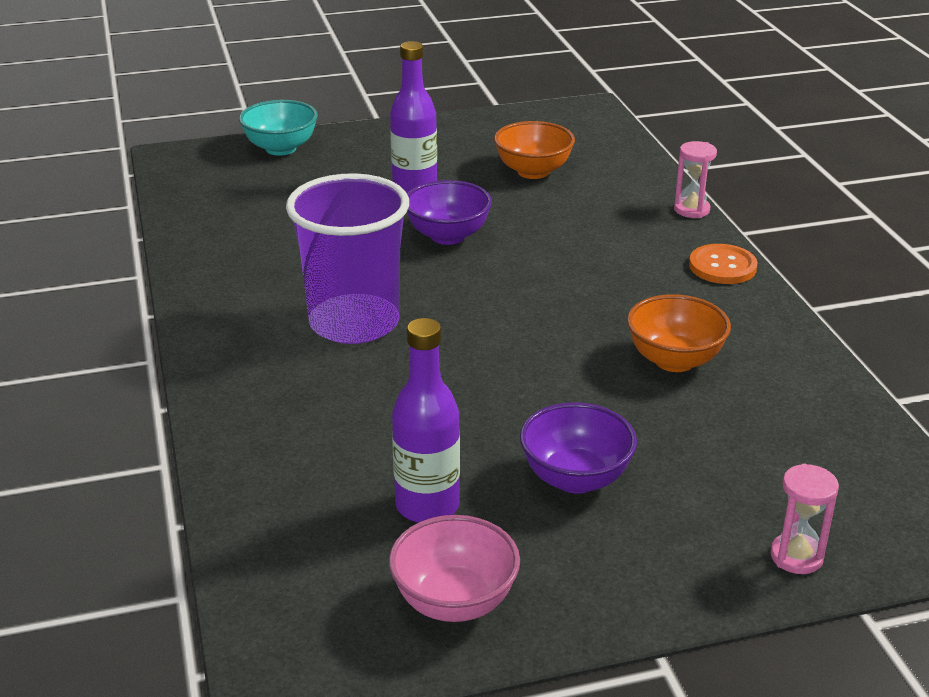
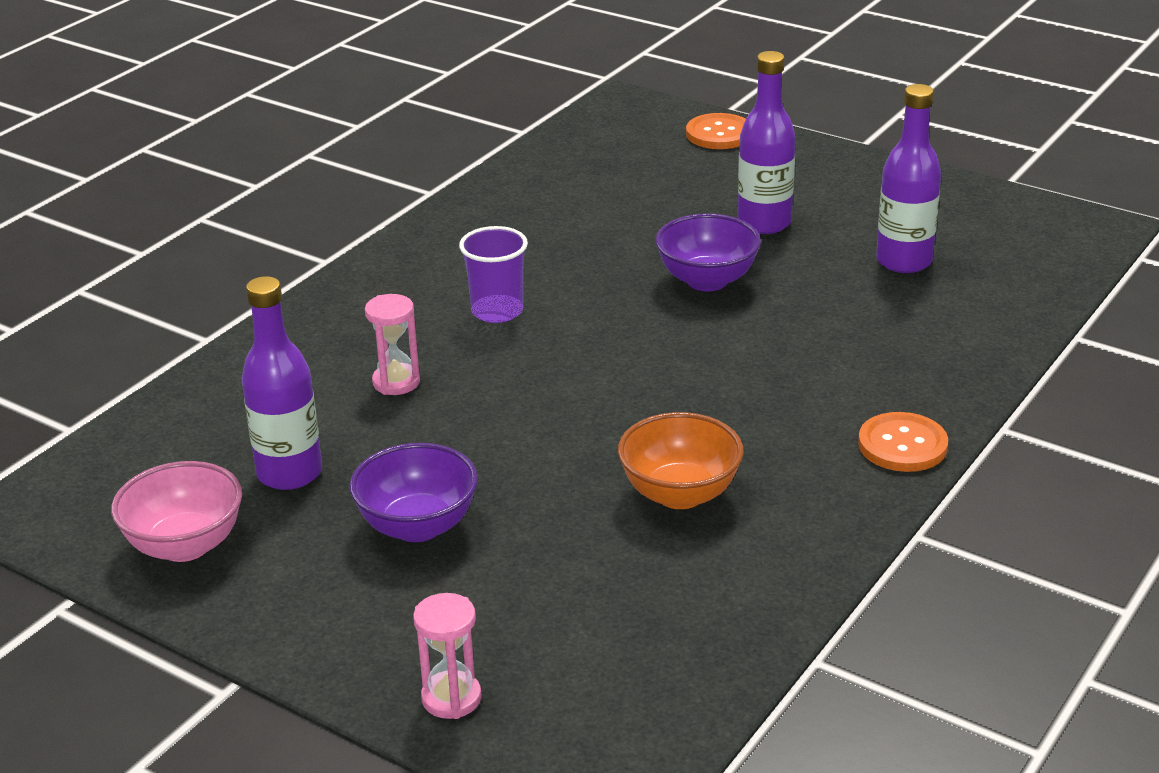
camera: 50 degrees right, 0 degrees up
(281, 148) = (719, 134): turquoise bowl -> orange button
(354, 323) = (497, 311): purple cup -> purple cup, size x0.53
(533, 171) = (904, 261): orange bowl -> purple bottle
(691, 210) = (988, 377): pink hourglass -> pink hourglass (396, 382)

